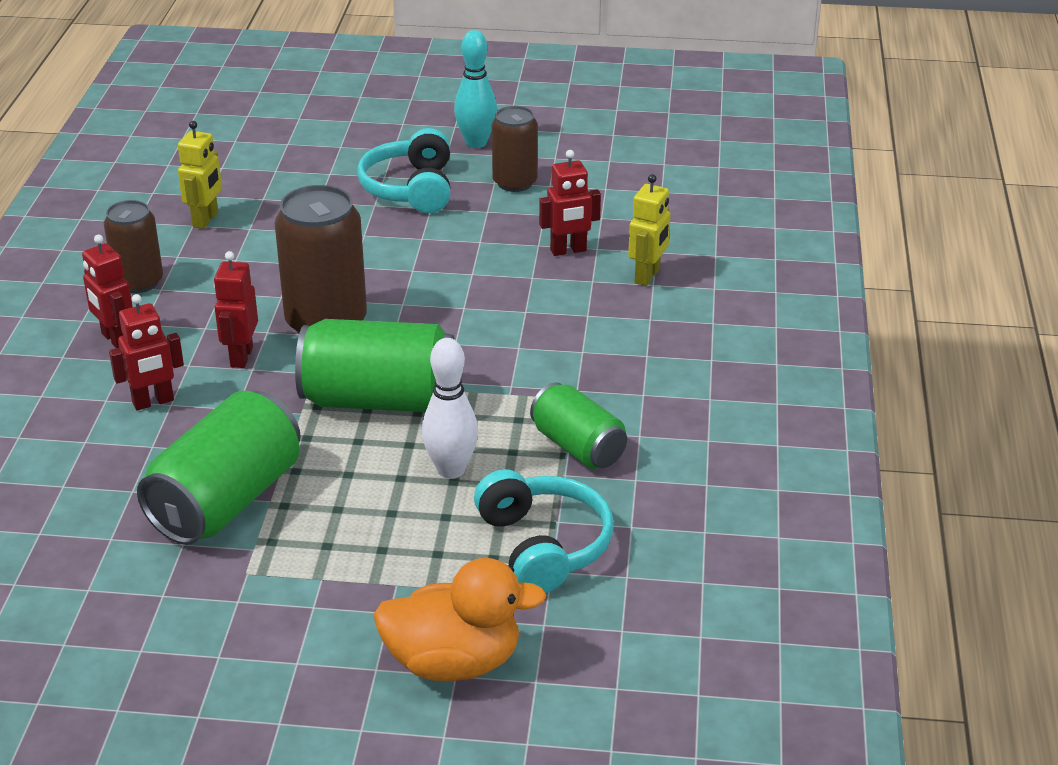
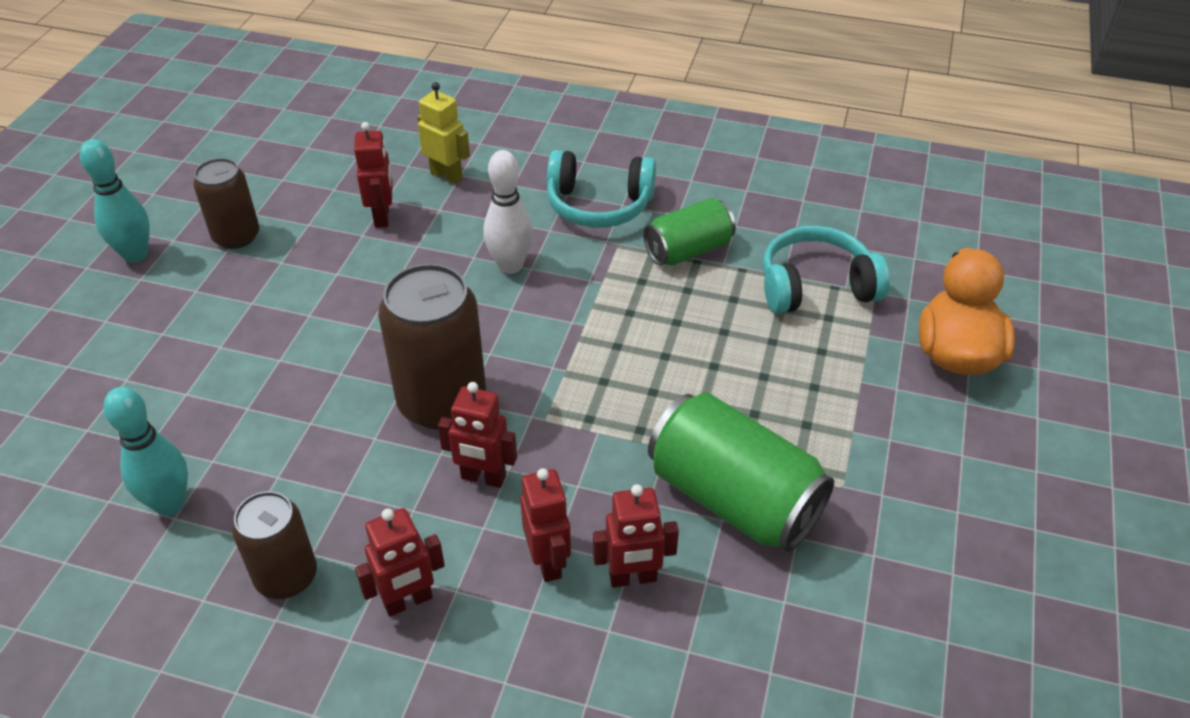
camera: 80 degrees left, 10 degrees up
(136, 449) = (633, 578): none -> red robot
(206, 220) = (170, 503): yellow robot -> turquoise bowling pin
(379, 400) = (591, 371): green can -> none
(411, 189) = (203, 314): turquoise headphones -> turquoise headphones (599, 205)
(451, 470) = (707, 331): white bowling pin -> white bowling pin (510, 265)

